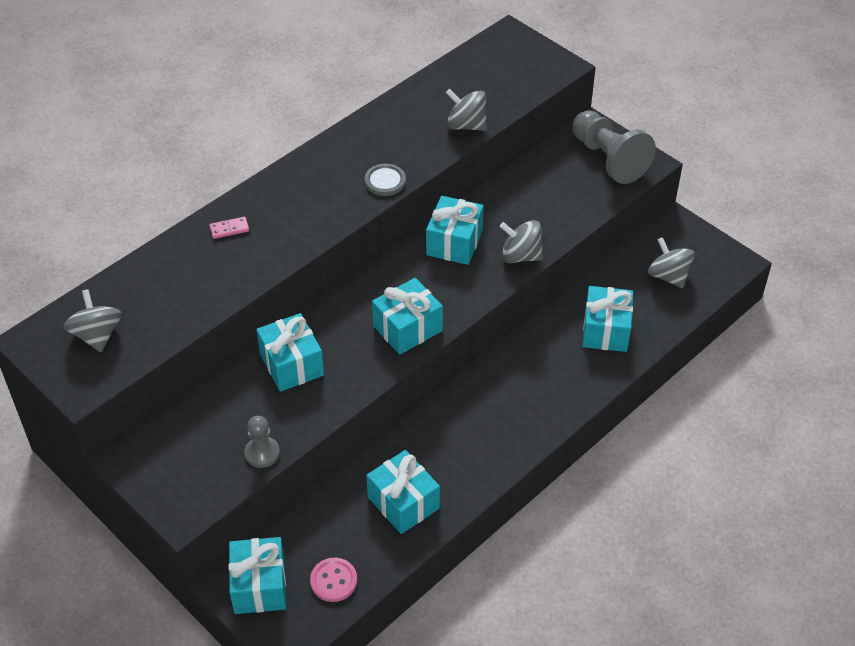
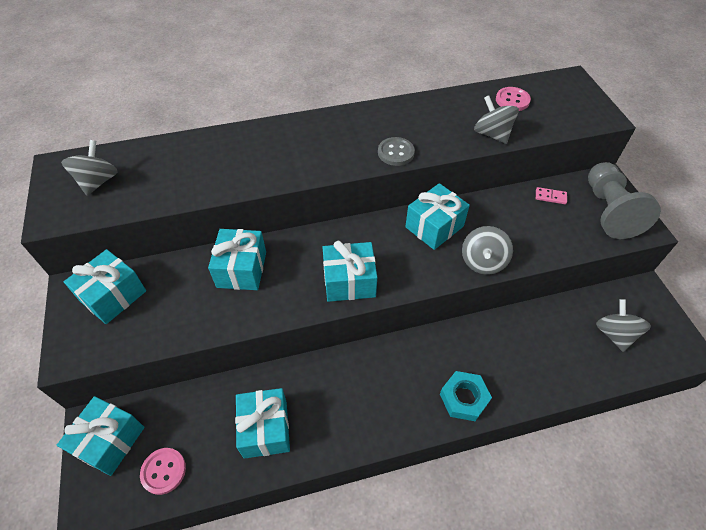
camera: 30 degrees right, 5 degrees up
(229, 229) = (253, 142): pink domino -> pink domino (550, 197)
(262, 453) = (163, 334): grey pawn -> none
(464, 81) = (512, 100): none -> pink button
(520, 256) = (483, 261): grey spinning top -> grey spinning top turned 120 degrees counterclockwise
(567, 392) = (464, 398): none -> turquoise nut
(605, 330) = (530, 357): turquoise gift -> turquoise gift (113, 296)

